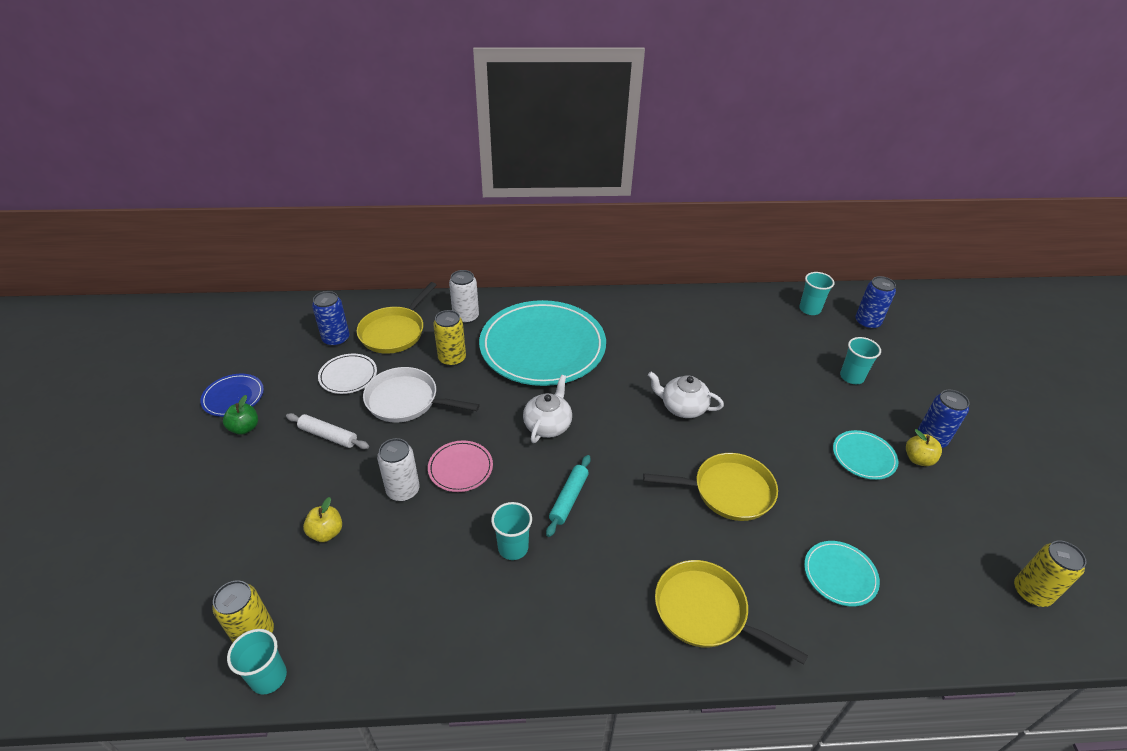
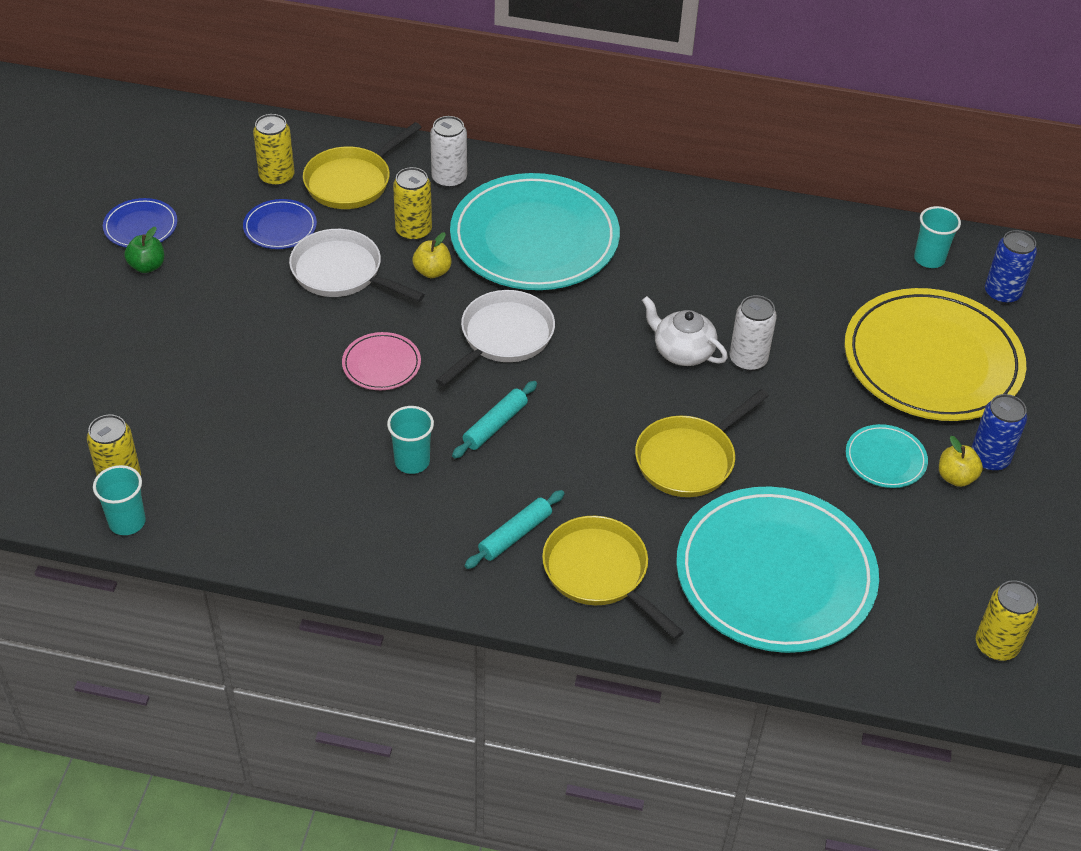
camera: 15 degrees right, 5 degrees up
(326, 532) = (213, 400): yellow apple -> yellow apple (432, 271)
(328, 436) = (240, 295): white rolling pin -> none
(336, 339) = (277, 177): blue can -> yellow can
(348, 376) = (280, 227): white plate -> blue plate
(403, 490) = (308, 374): white can -> white can (748, 359)
(548, 425) = (503, 337): white teapot -> white pan
(622, 594) = (515, 535): none -> turquoise rolling pin
(727, 491) = (689, 459): yellow pan -> yellow pan turned 120 degrees clockwise
(840, 575) = (775, 574): turquoise plate -> turquoise plate, size x2.31
(852, 377) = (932, 361): turquoise cup -> yellow plate

